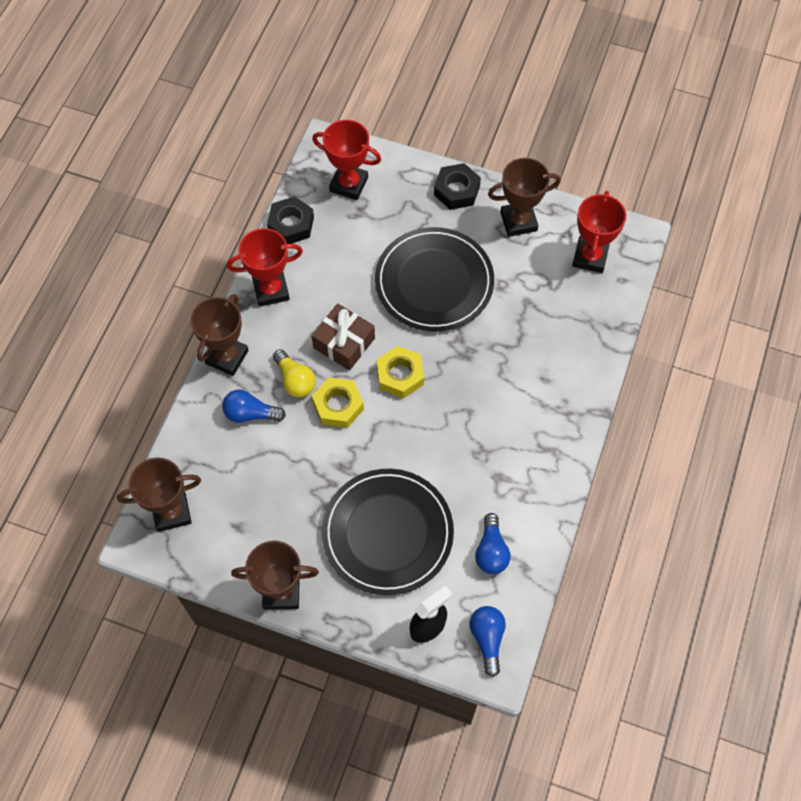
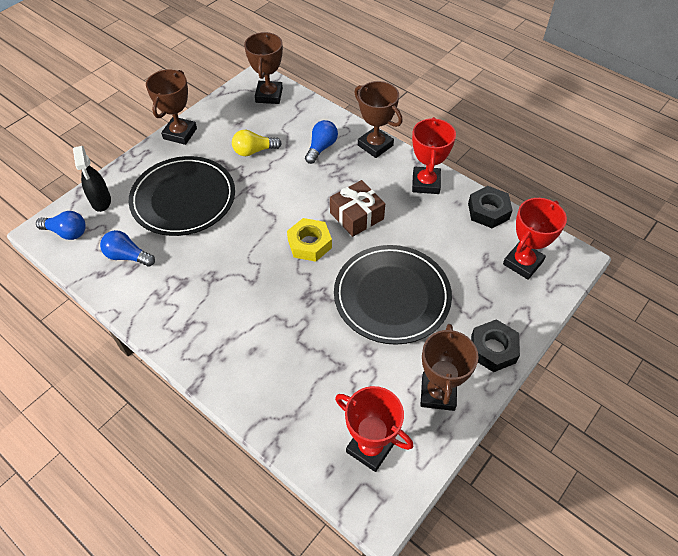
camera: 110 degrees right, 10 degrees down
(295, 380) = (337, 178): yellow light bulb -> yellow light bulb (254, 151)
(338, 406) = (302, 198): yellow nut -> none

